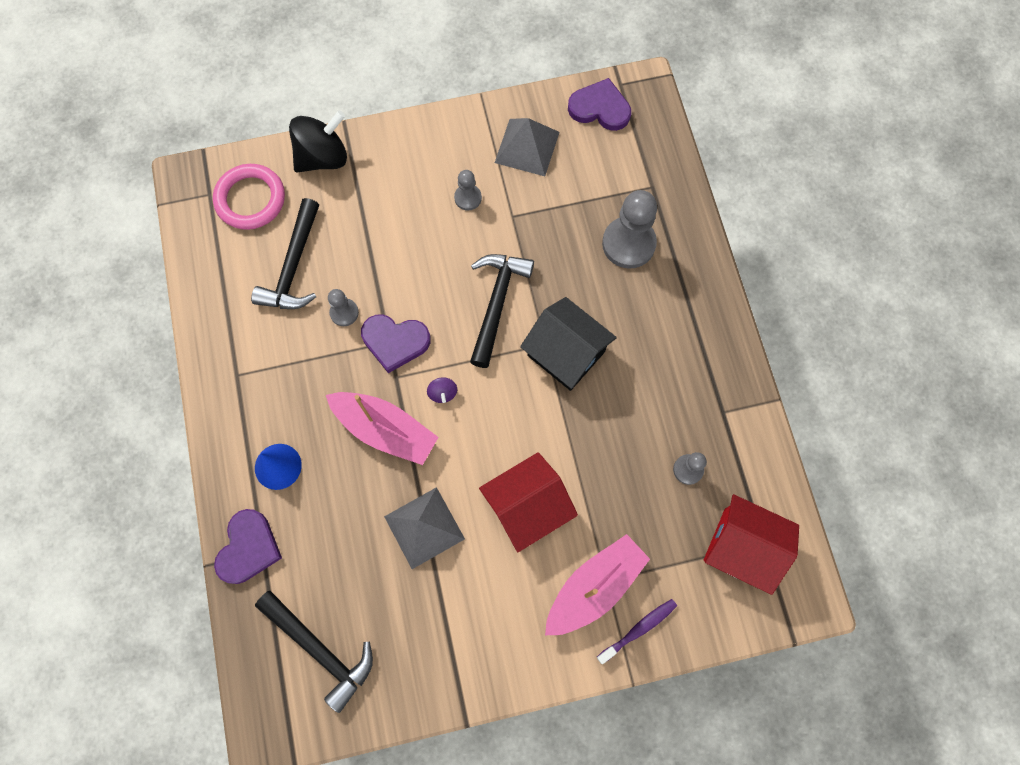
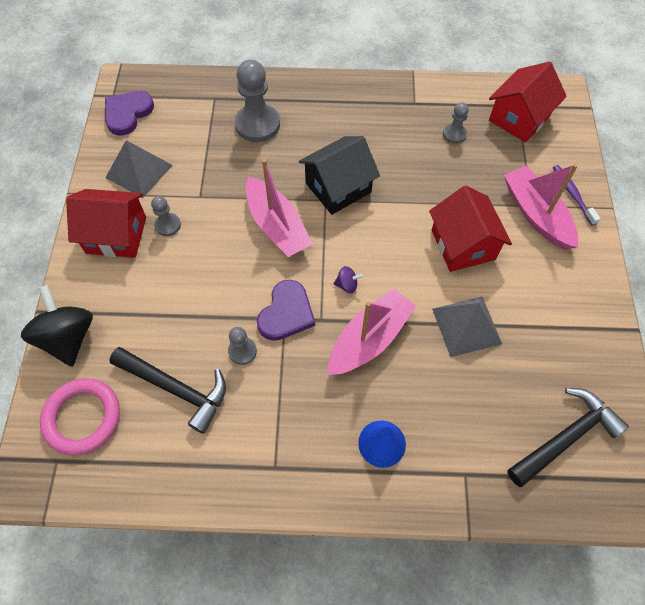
camera: 75 degrees left, 10 degrees down
(248, 548) = (459, 488): purple heart -> none
(443, 155) = (116, 235): none -> red house
(497, 303) = (277, 226): black hammer -> pink boat

